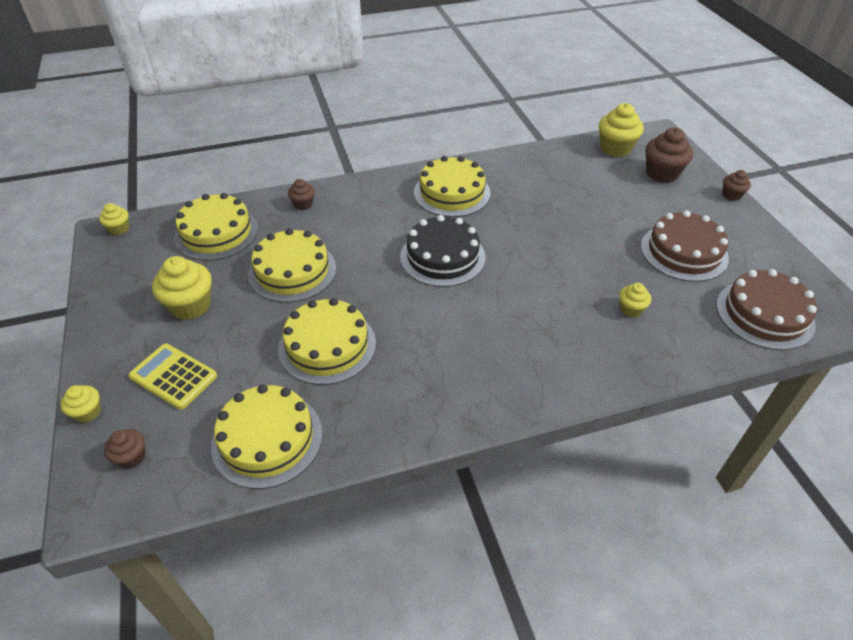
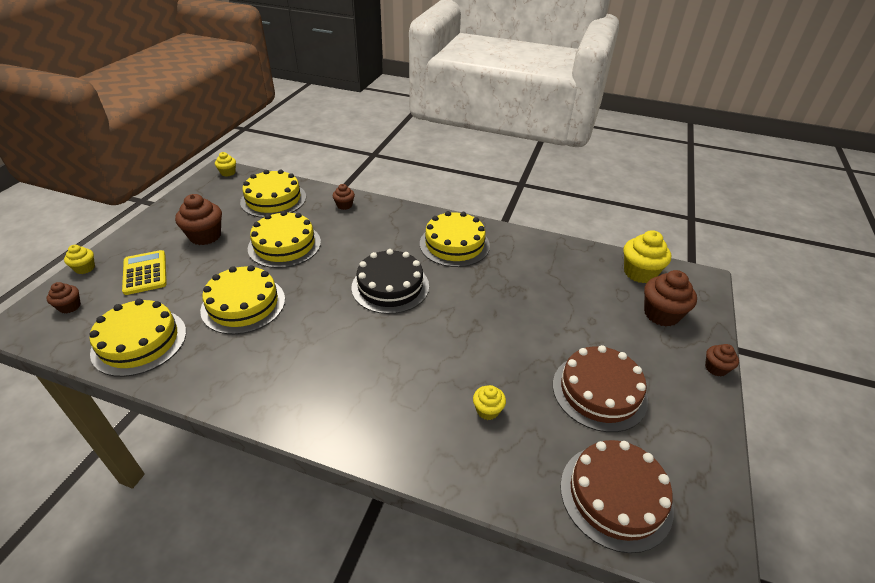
camera: 35 degrees right, 5 degrees down
(190, 306) = (205, 236): yellow cupcake -> brown cupcake

